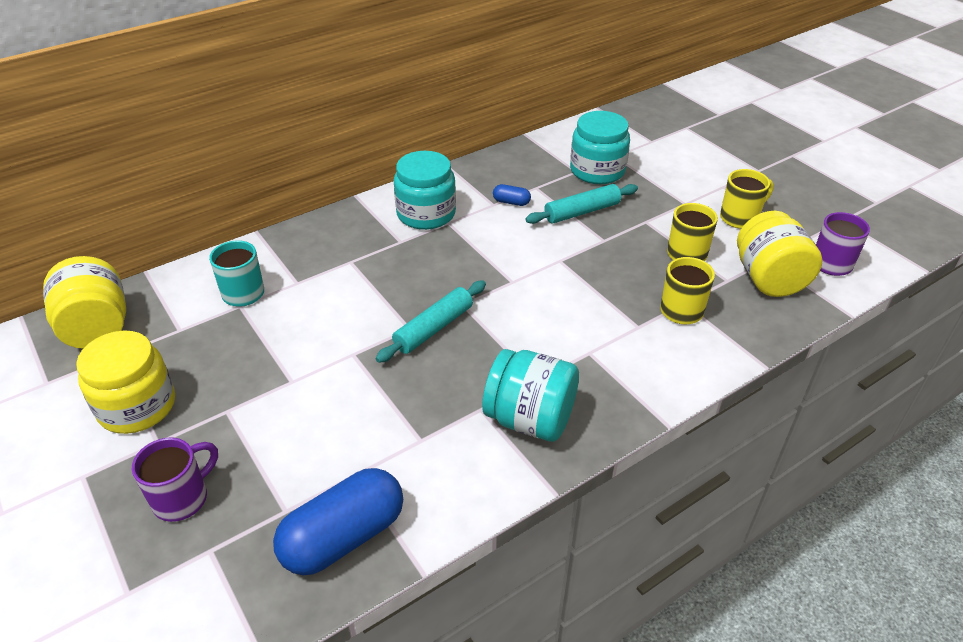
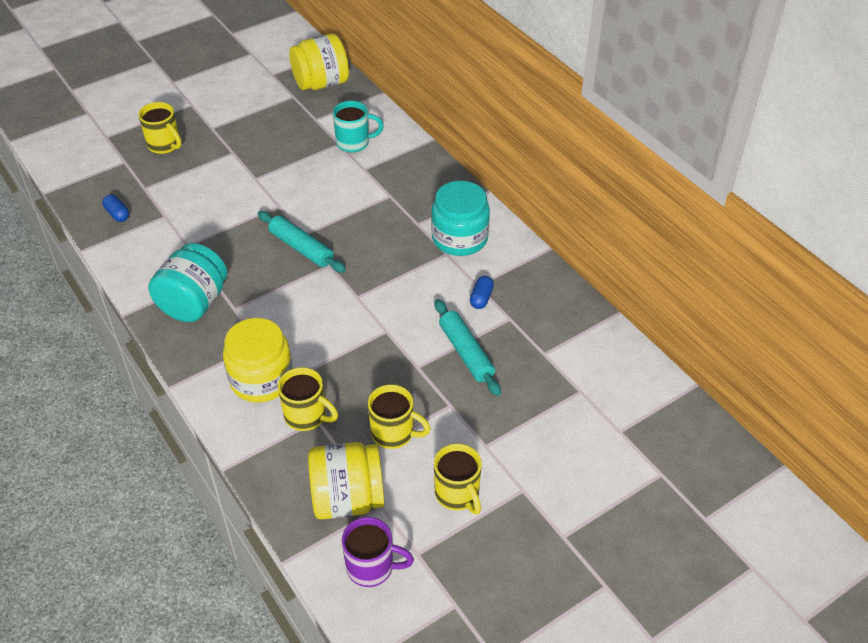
camera: 90 degrees right, 5 degrees up
(137, 406) = (244, 114): yellow jar -> yellow jar (261, 379)
(183, 498) = (165, 145): purple mug -> yellow mug
(343, 537) = (117, 214): blue capsule -> blue capsule, size x0.43
(597, 170) = (546, 372): turquoise jar -> none

